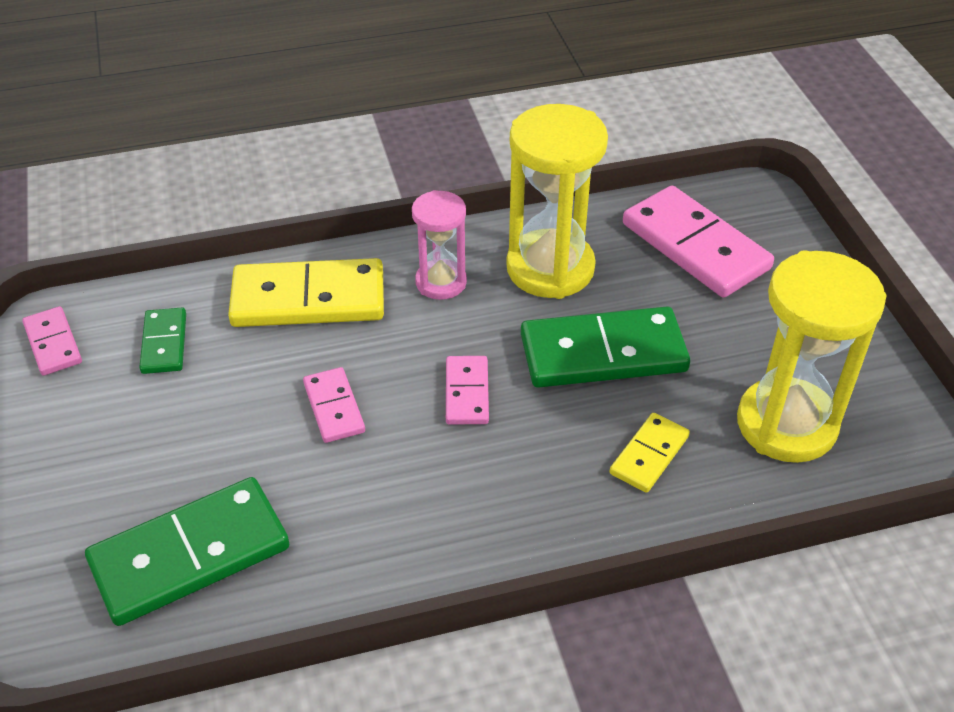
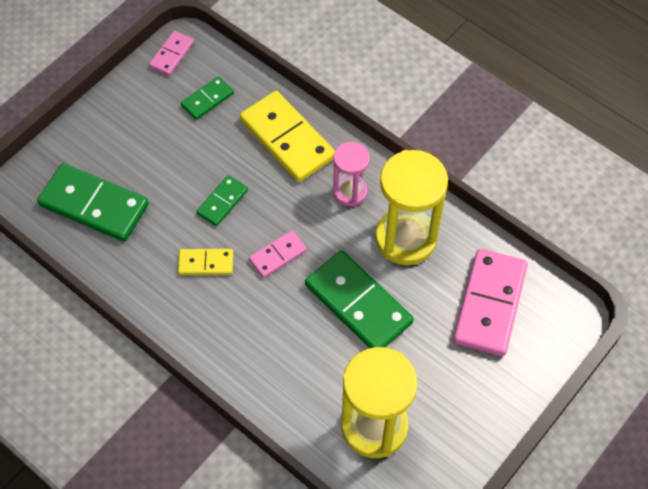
camera: 55 degrees right, 15 degrees up
(334, 407) = (222, 202): pink domino -> green domino
(649, 455) = (299, 367): yellow domino -> yellow domino (206, 263)

